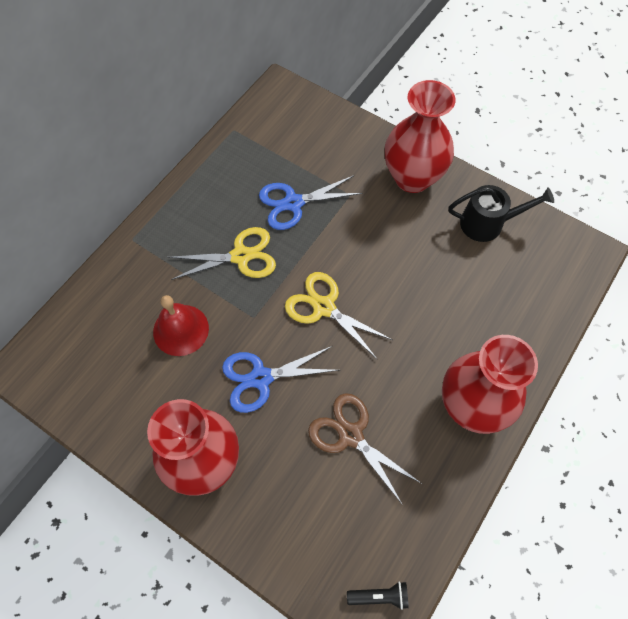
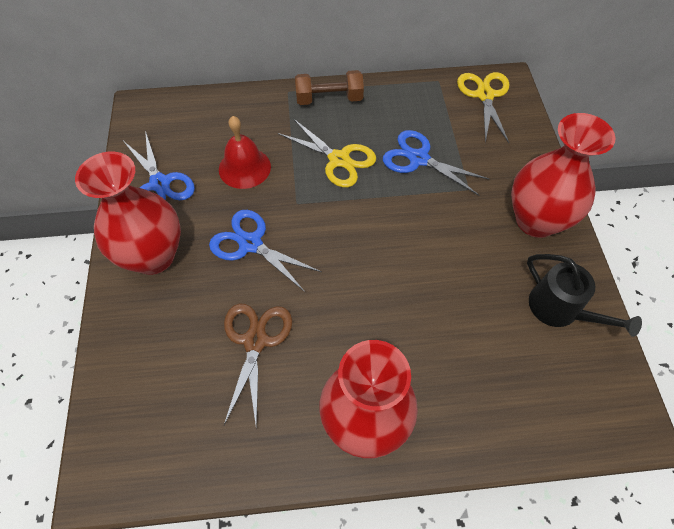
camera: 50 degrees right, 5 degrees down
(132, 408) = (160, 184): none -> blue scissors
(172, 216) = (329, 99): none -> brown dumbbell
(323, 307) = (350, 242): yellow scissors -> yellow scissors (485, 95)
(379, 596) = (130, 464): black flashlight -> none

